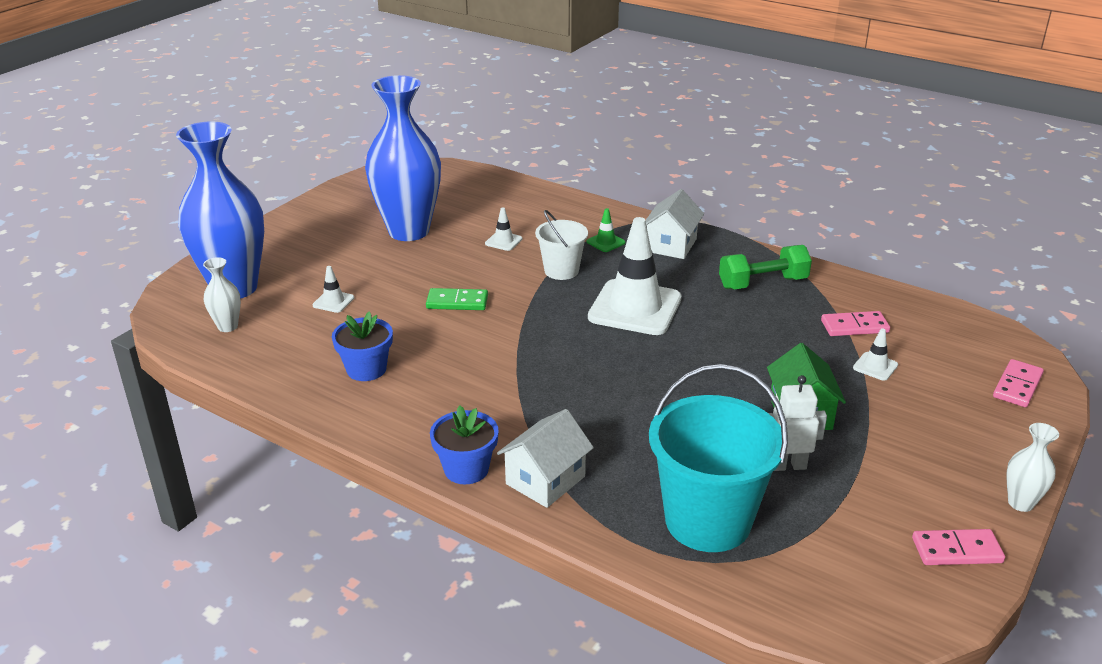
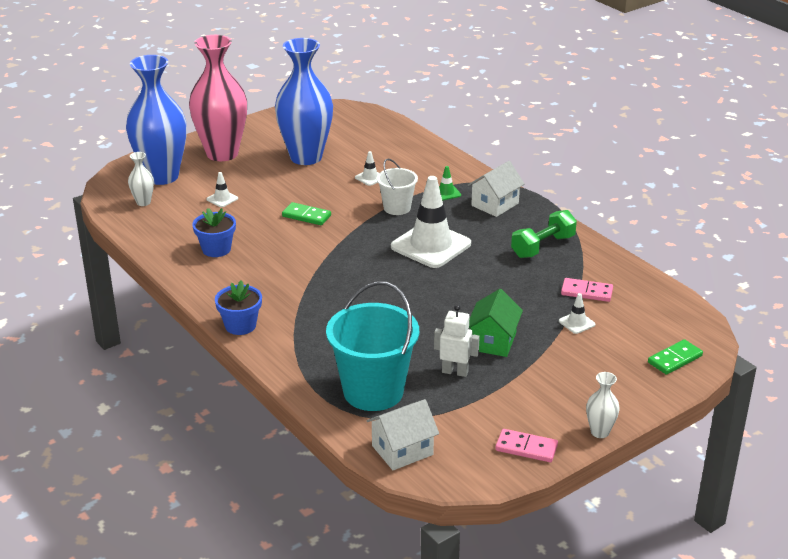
camera: 20 degrees right, 0 degrees up
(299, 245) = (222, 153): none -> pink vase
(545, 480) = (286, 343): white house -> white house (402, 450)
(763, 283) = (543, 246): green dumbbell -> green dumbbell turned 45 degrees counterclockwise
(1017, 386) = (675, 359): pink domino -> green domino

